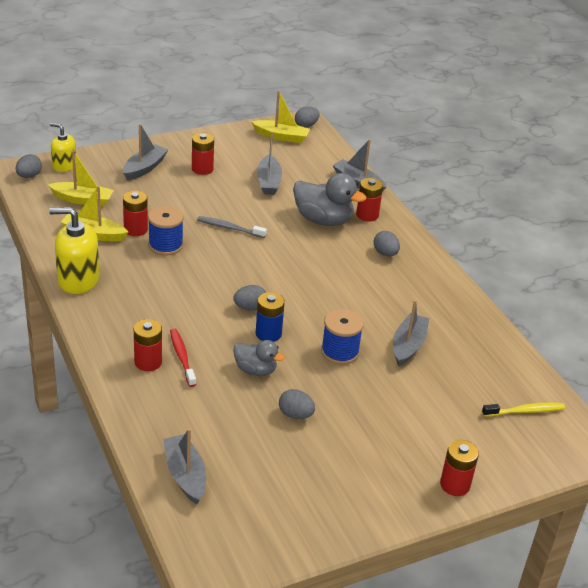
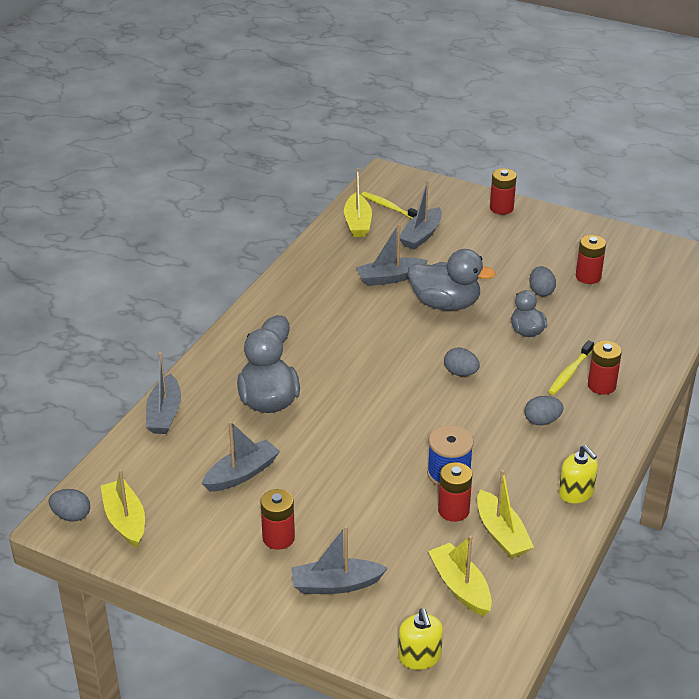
camera: 125 degrees left, 0 degrees up
(29, 176) = (479, 669): grey egg -> grey egg (542, 421)
(78, 280) = (576, 493): yellow soap dispenser -> yellow soap dispenser, size x0.62
(182, 357) = (570, 373): red toothbrush -> yellow toothbrush
(185, 475) = (665, 306): grey boat -> grey boat (421, 236)
(229, 228) = (363, 451): grey toothbrush -> none
(268, 334) = (477, 347): blue battery -> none
(340, 352) = (445, 304): blue spool -> grey duck
(367, 215) = (222, 380): red battery -> red battery (588, 277)
(514, 377) = (357, 223): none -> yellow boat

